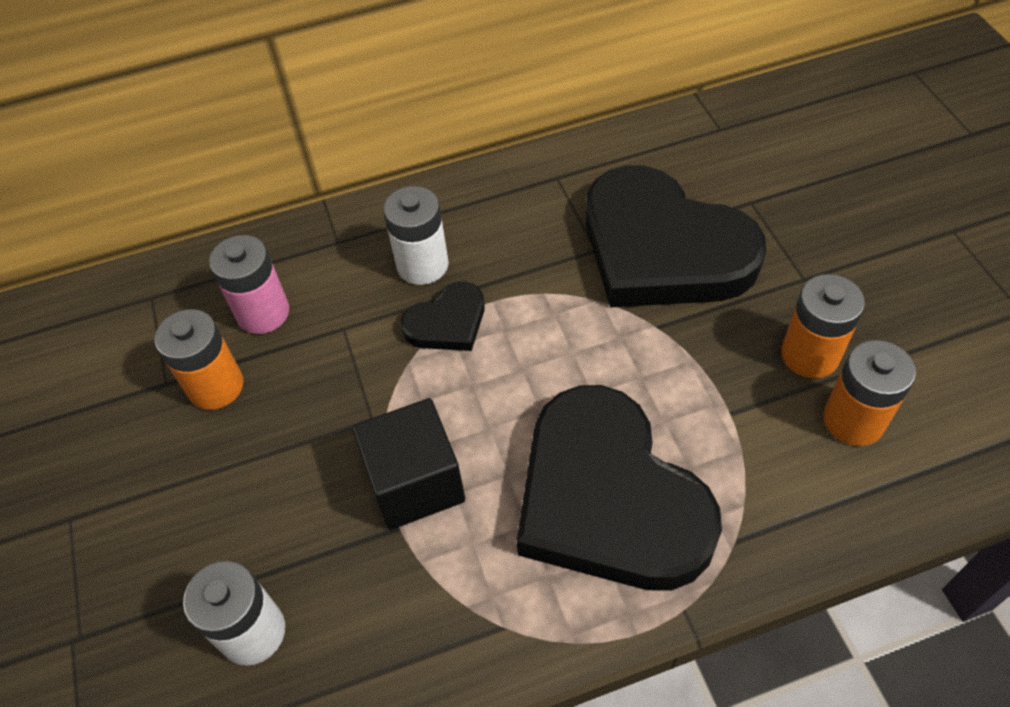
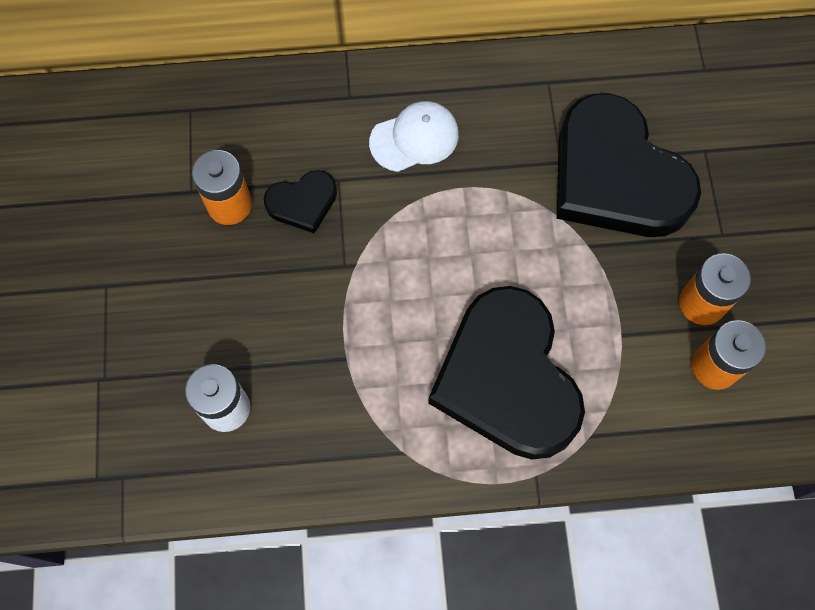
camera: 10 degrees right, 15 degrees up
(263, 313) = (277, 148): pink battery -> none
(415, 482) = (366, 326): black cube -> none
(422, 265) = (414, 138): white battery -> white cap
(447, 322) = (422, 197): black heart -> black heart (302, 203)

